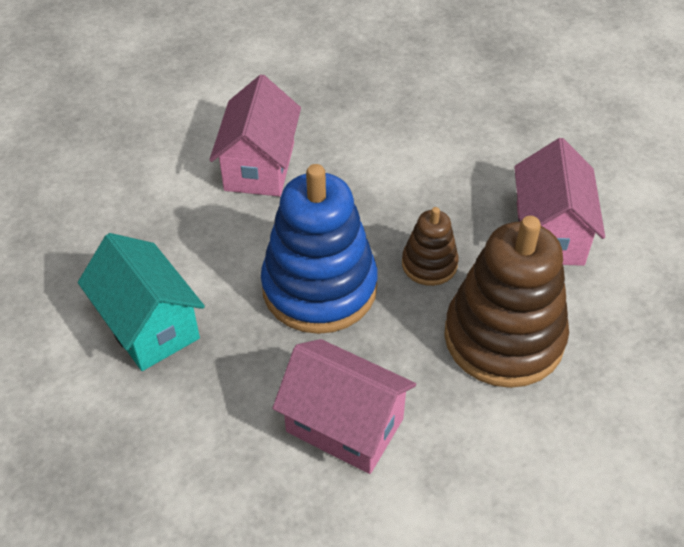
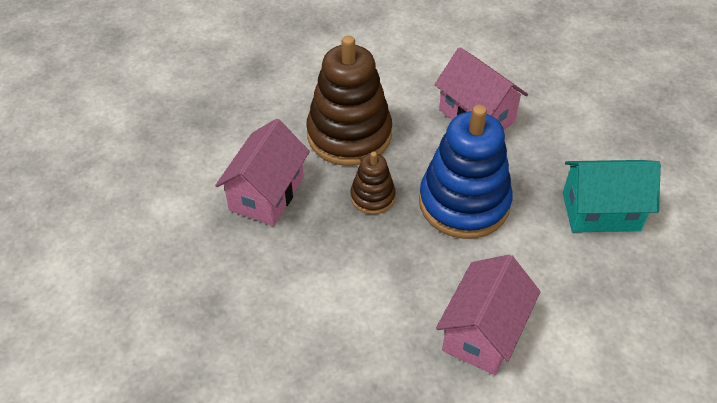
camera: 160 degrees left, 0 degrees up
(149, 325) = (600, 211): turquoise house -> turquoise house turned 75 degrees counterclockwise

